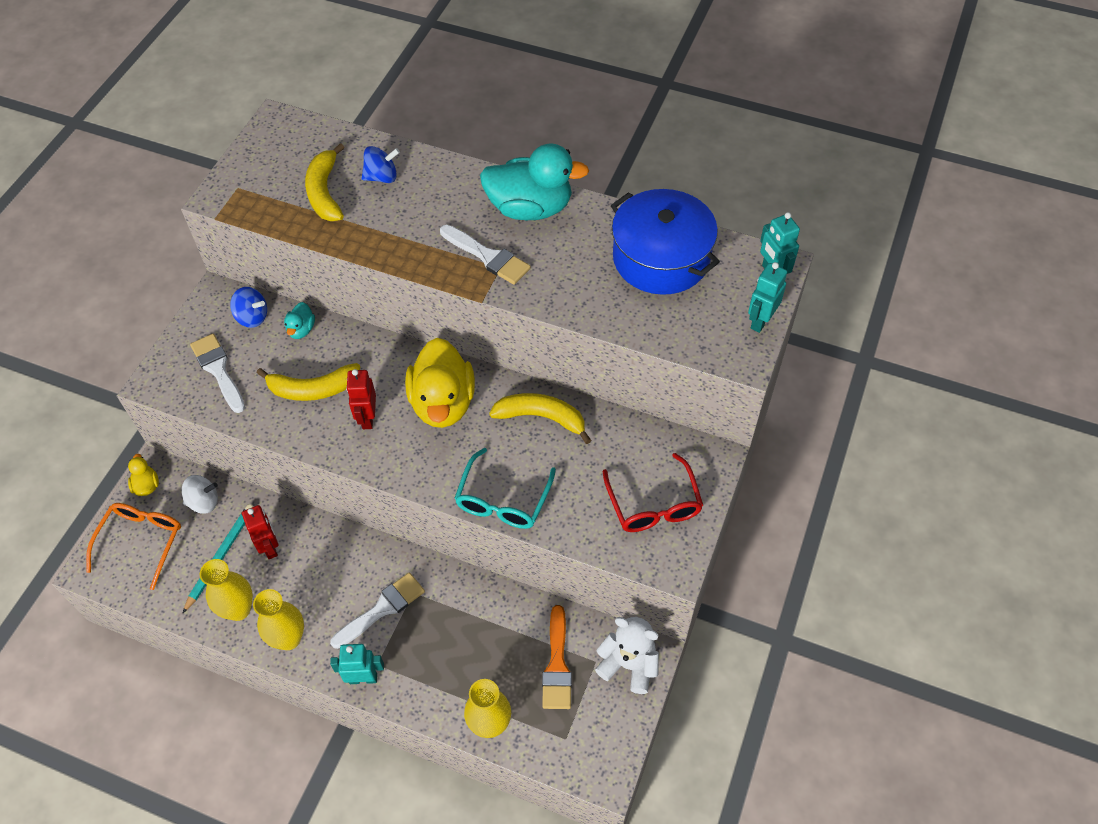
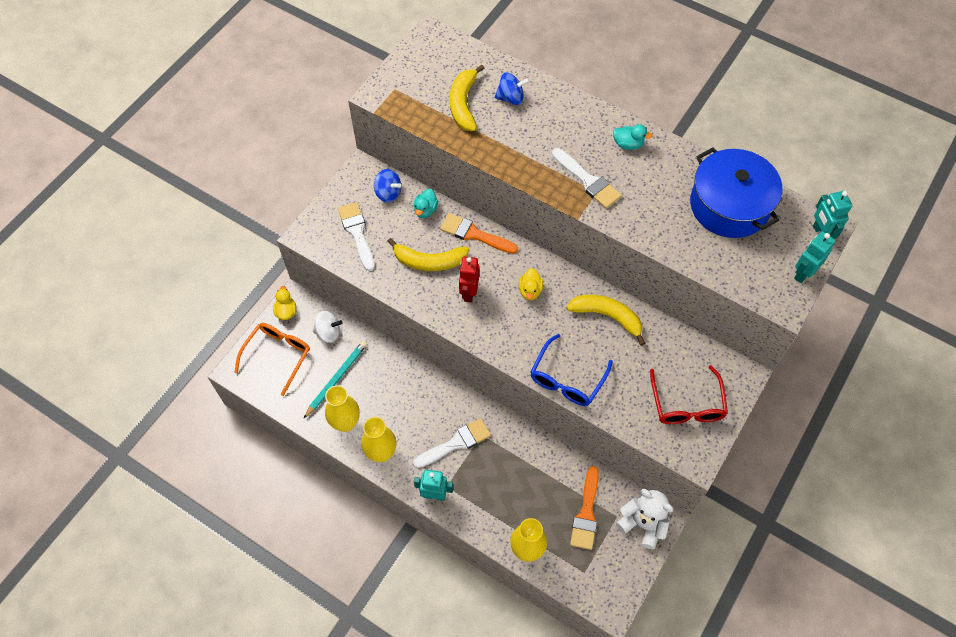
camera: 10 degrees right, 5 degrees up
(270, 547) = (375, 378): red robot -> none
(365, 348) = (474, 234): none -> orange brush
(443, 403) = (530, 291): yellow duck -> yellow duck, size x0.44
(503, 500) = (567, 379): turquoise glasses -> blue glasses
(530, 208) = (628, 144): turquoise duck -> turquoise duck, size x0.44

